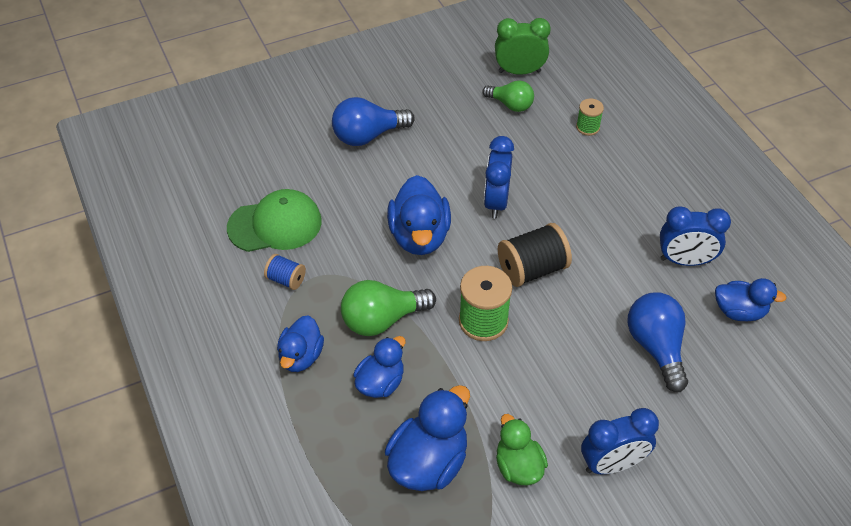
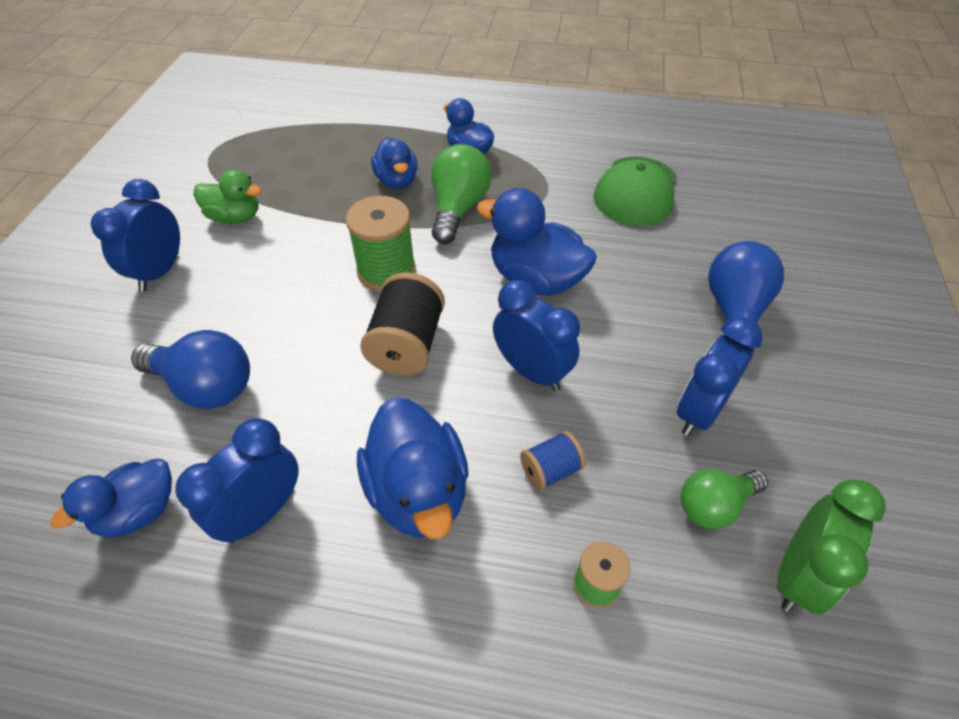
camera: 125 degrees right, 0 degrees up
(286, 279) = (559, 173): blue spool -> blue spool (550, 470)
(428, 462) = (301, 174): blue duck -> blue duck (418, 492)
(459, 126) = (699, 411): none -> blue clock

